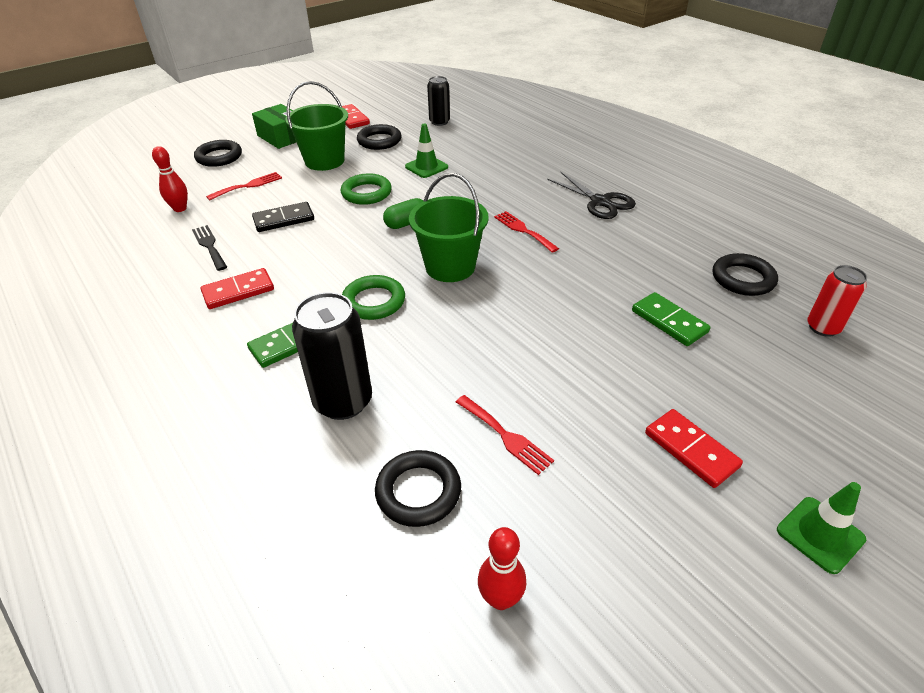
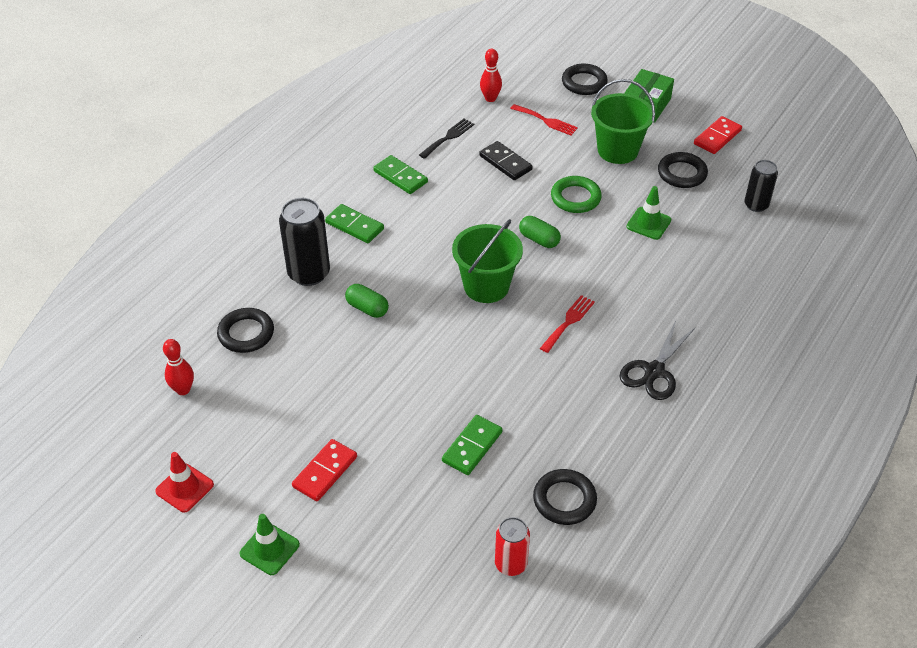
camera: 70 degrees right, 5 degrees up
(238, 291) = (400, 177): red domino -> green domino
(374, 301) = (420, 254): green ring -> none
(435, 359) = (367, 308): none -> green capsule
(505, 436) = (305, 365): red fork -> none
(706, 631) = (184, 488): none -> red traffic cone

